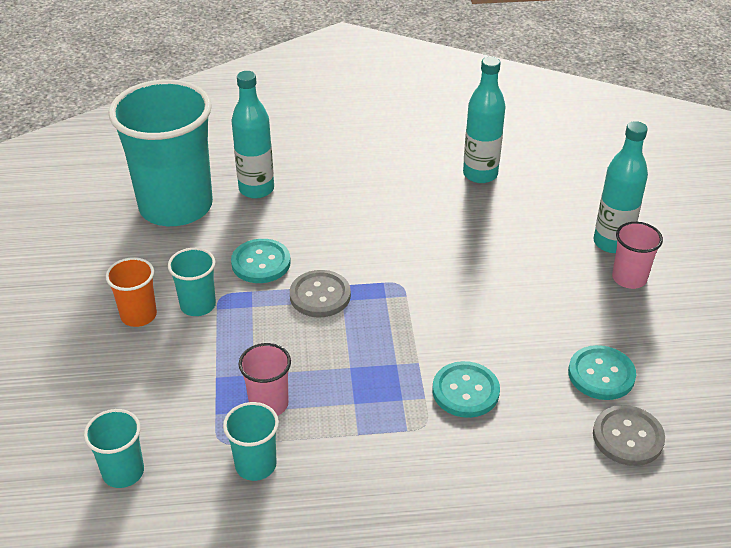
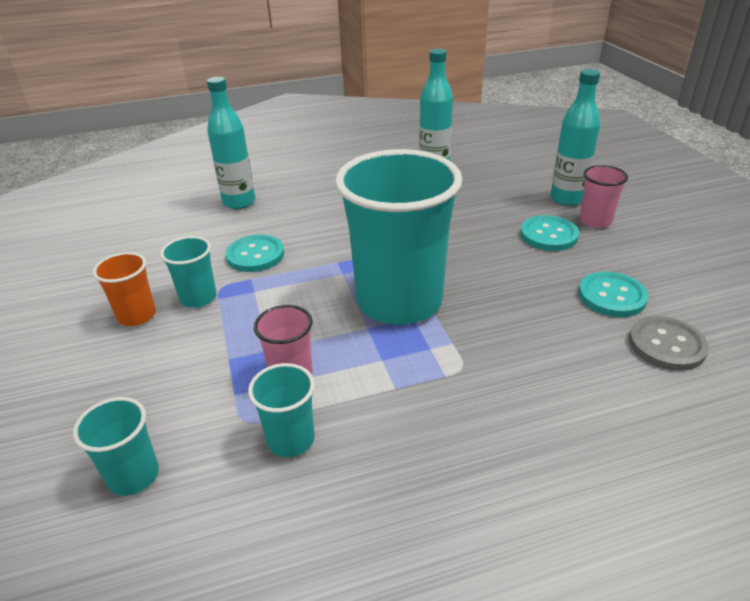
camera: 10 degrees left, 5 degrees down
(176, 206) = (164, 224): turquoise cup -> turquoise cup (399, 301)
(320, 295) = (320, 273): grey button -> none
(465, 391) = (490, 330): turquoise button -> turquoise button (548, 235)

